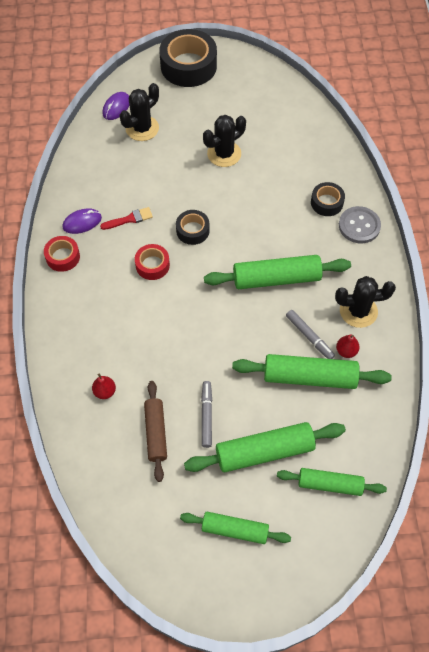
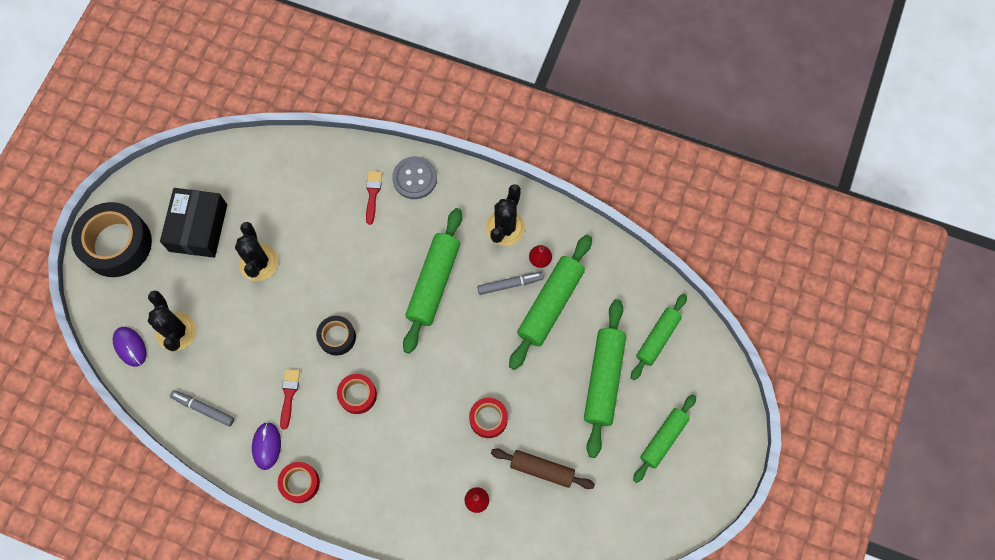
camera: 65 degrees left, 10 degrees up
(180, 370) = (488, 419): none -> red tape
(206, 416) = (546, 415): grey marker -> grey marker (203, 409)
(229, 106) = (198, 228): none -> black box
(327, 203) = (373, 194): black tape -> red brush

